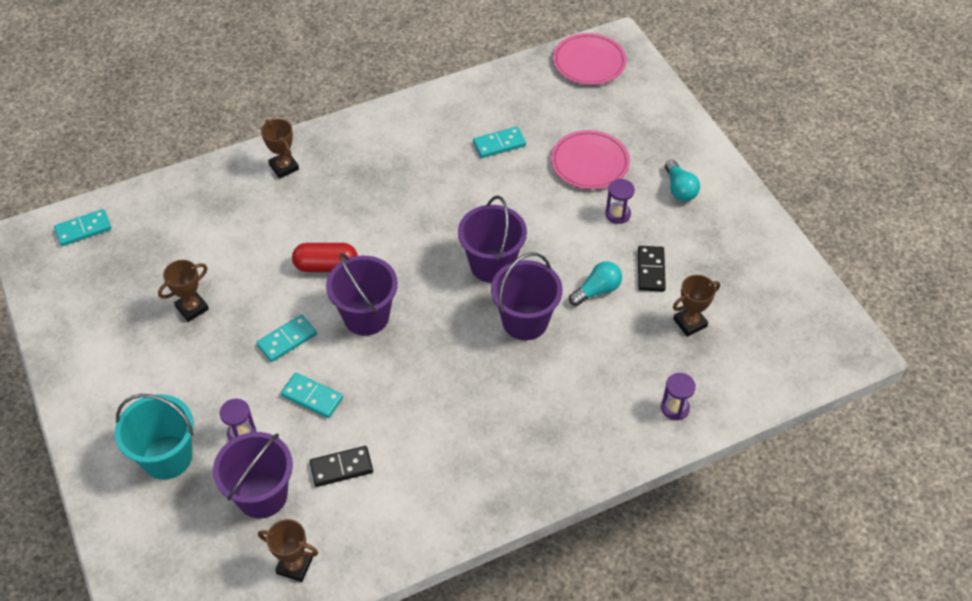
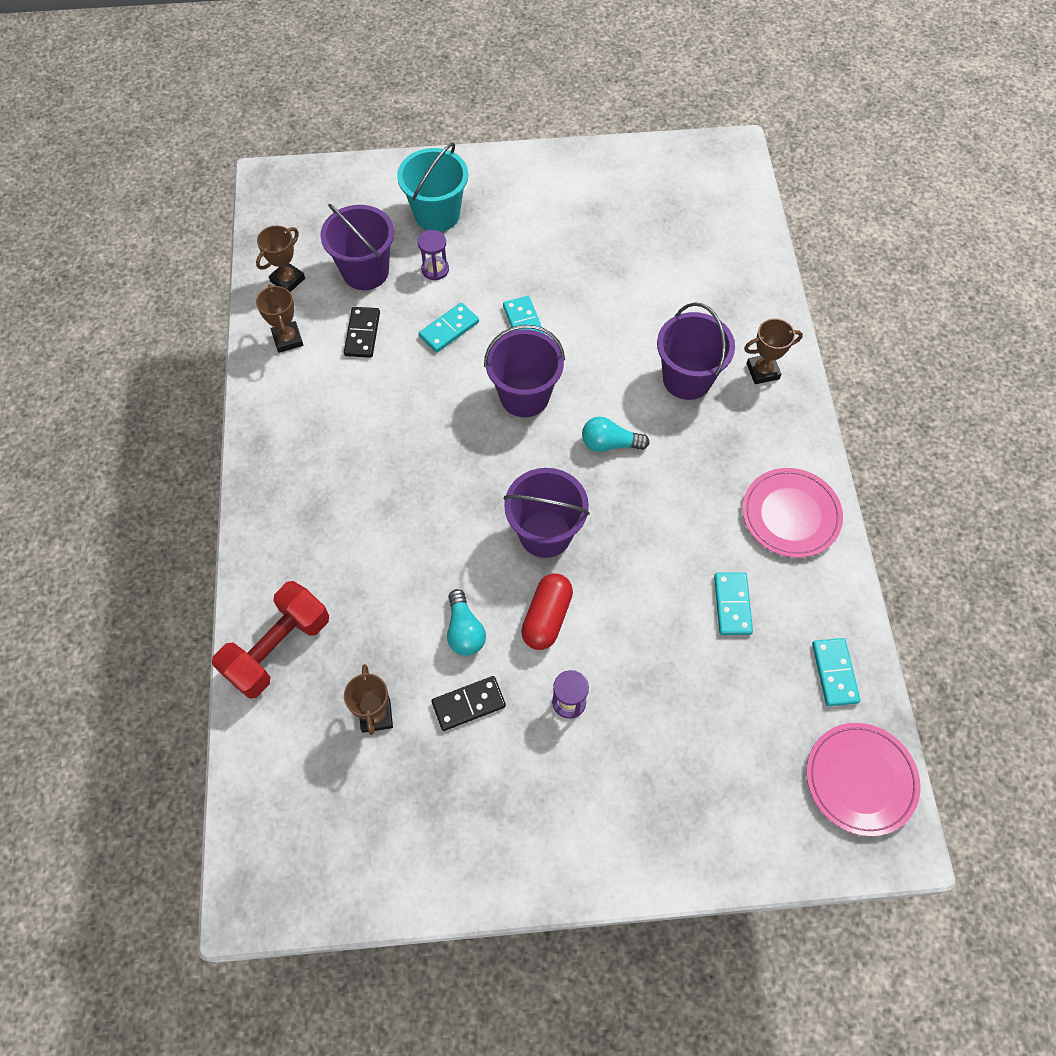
camera: 110 degrees right, 10 degrees up
(83, 229) = (728, 192): turquoise domino -> turquoise domino (834, 673)
(192, 308) = (595, 258): brown trophy -> brown trophy (287, 339)
(326, 266) = (605, 377): red capsule -> red capsule (547, 617)
(525, 321) = (455, 540): purple bucket -> purple bucket (687, 379)
(589, 163) = (666, 702): pink plate -> pink plate (790, 515)
(650, 270) = (468, 704): black domino -> black domino turned 45 degrees counterclockwise
(675, 408) = (278, 648): purple hourglass -> red dumbbell
(679, 189) = (583, 800): turquoise light bulb -> turquoise light bulb (609, 443)

